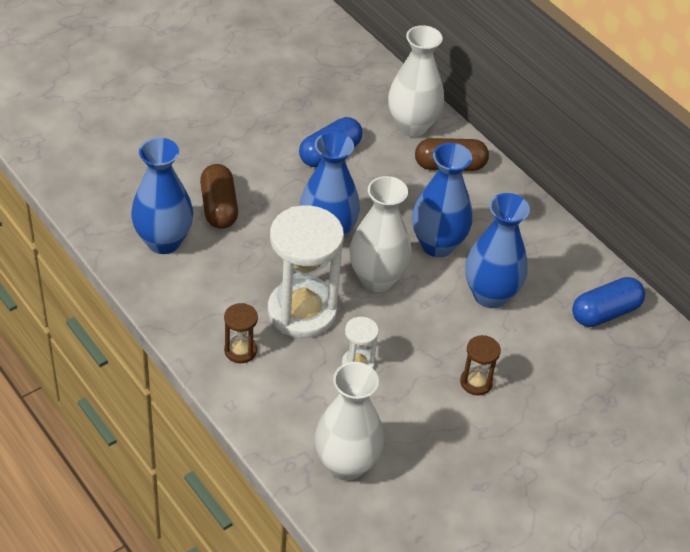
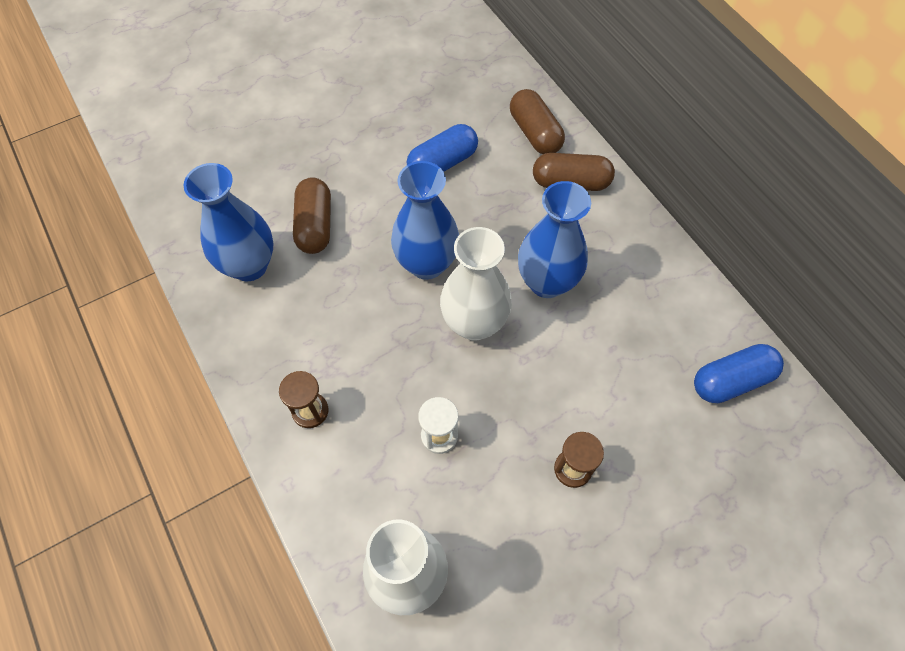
camera: 10 degrees right, 15 degrees up
(302, 311) = (385, 362): white hourglass -> none
(412, 126) = (535, 133): white vase -> brown capsule
(490, 295) = (600, 350): blue vase -> none

